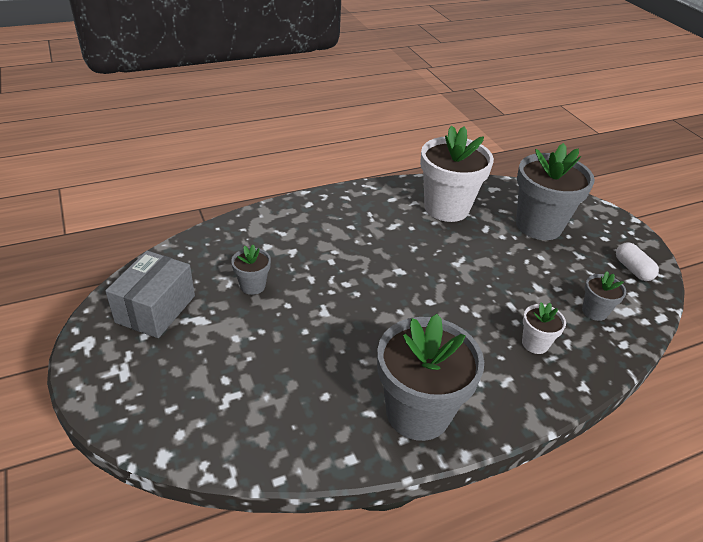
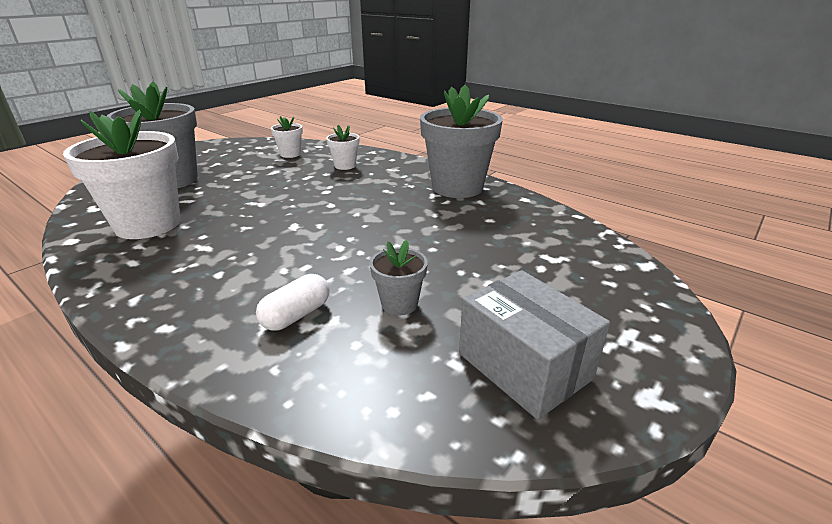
camera: 115 degrees left, 10 degrees down
(155, 309) = (524, 366): grey box -> grey box turned 60 degrees clockwise
(594, 311) = (290, 154): grey flower pot -> white flower pot
(632, 269) = (226, 148): white capsule -> white capsule (296, 315)

